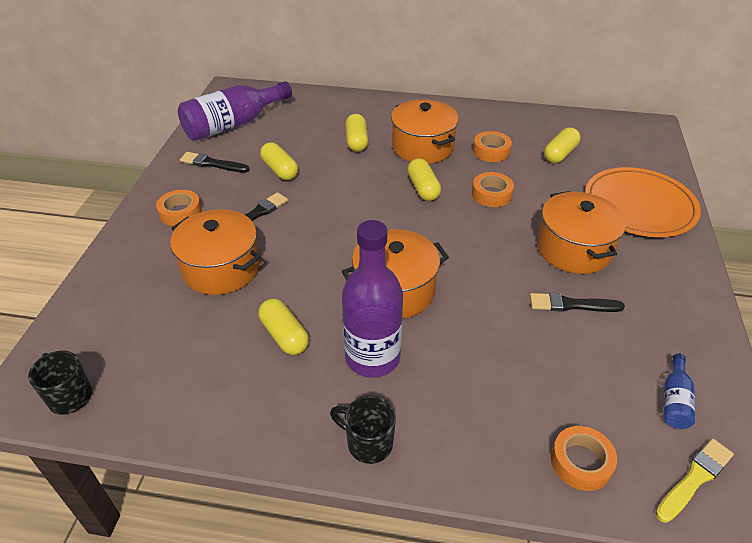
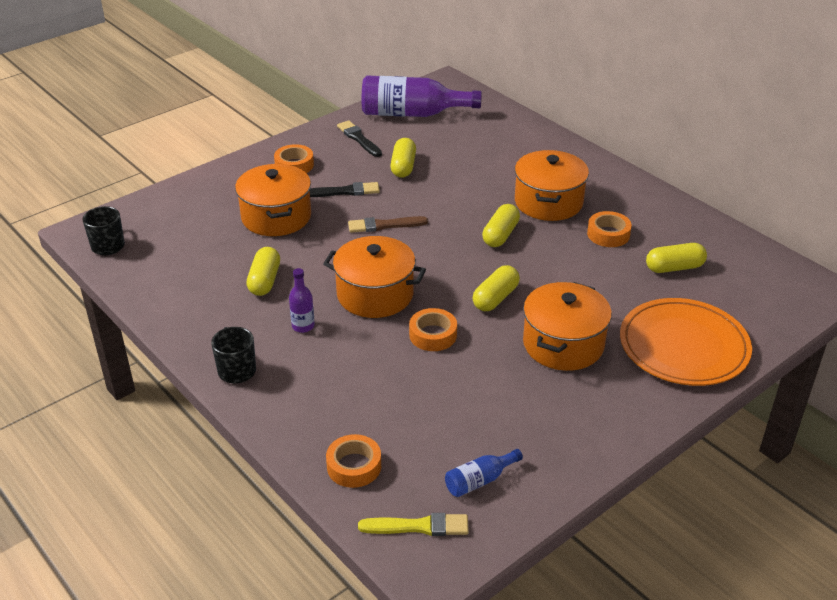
camera: 40 degrees right, 5 degrees down
(326, 226) = (384, 225): none -> brown brush
(357, 141) = (496, 171): yellow capsule -> yellow capsule (495, 298)
(372, 357) = (303, 326): purple bottle -> purple bottle, size x0.46
(491, 194) = (554, 268): orange tape -> orange tape (433, 335)
(572, 305) = (498, 379): black brush -> none

